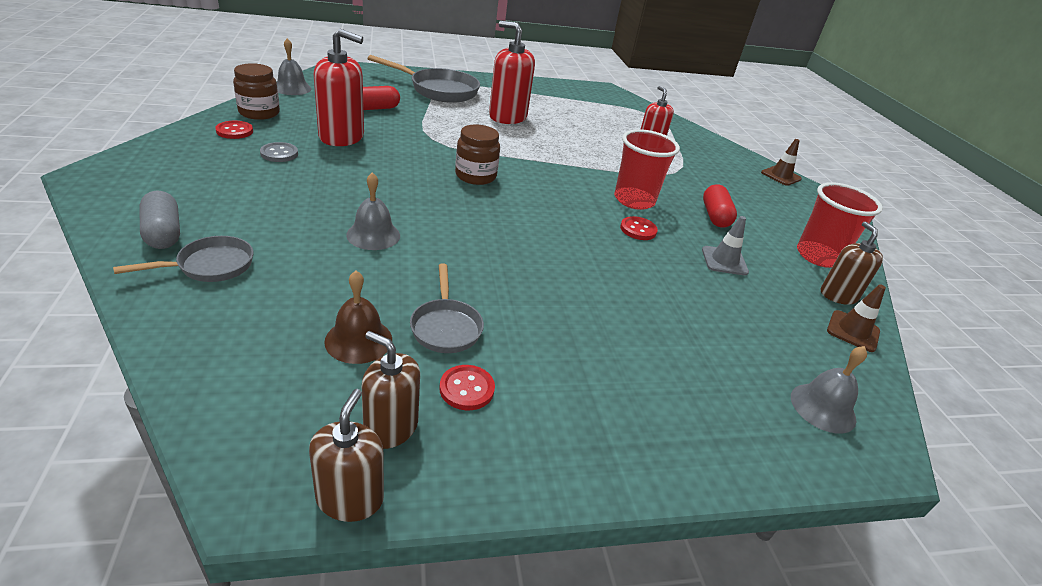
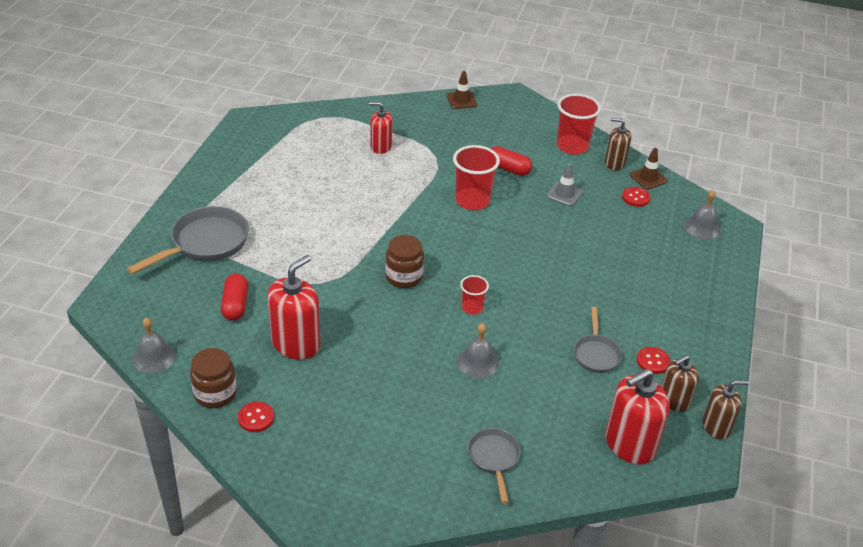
camera: 60 degrees left, 5 degrees up
(163, 233) = (438, 482): grey capsule -> none
(279, 154) = (318, 393): grey button -> none
(350, 498) = (716, 426): brown soap dispenser -> brown soap dispenser turned 135 degrees clockwise
(358, 340) = (598, 397): brown bell -> none
(446, 327) = (596, 354): grey pan -> grey pan turned 75 degrees clockwise
(461, 220) = (472, 308): none -> red cup
(507, 117) = (291, 216): red soap dispenser -> red soap dispenser (629, 444)
(638, 230) = (514, 218): red button -> red button (635, 198)

